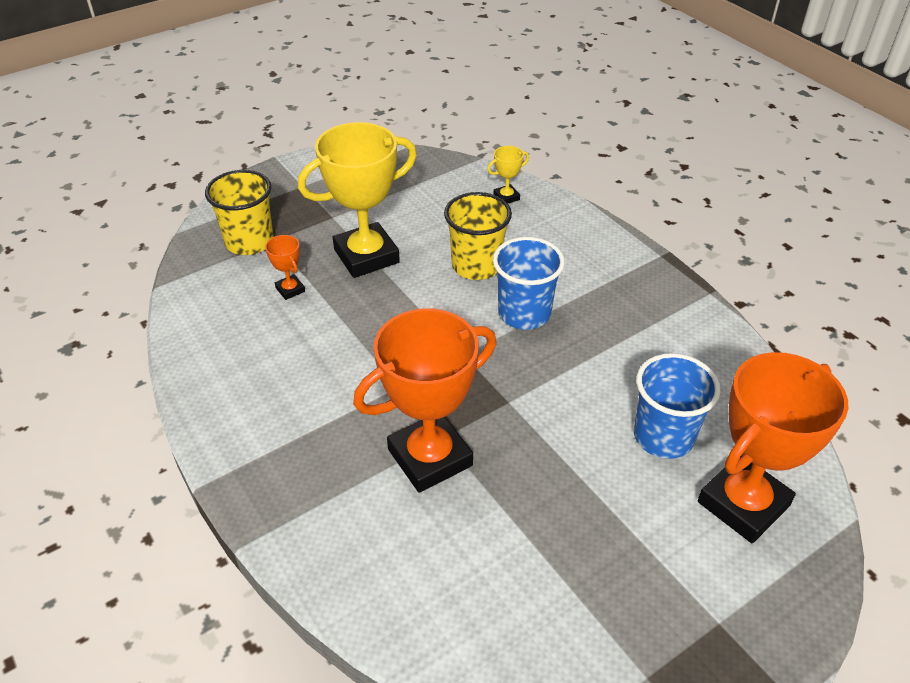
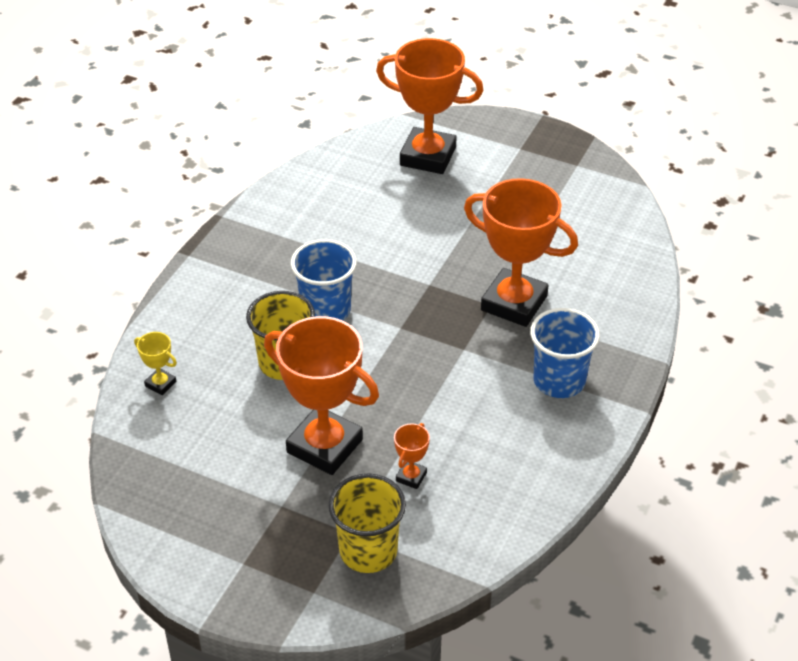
camera: 120 degrees left, 0 degrees up
(366, 256) = (324, 446): yellow trophy -> orange trophy
(663, 436) = (399, 201): blue cup -> blue cup (559, 381)

